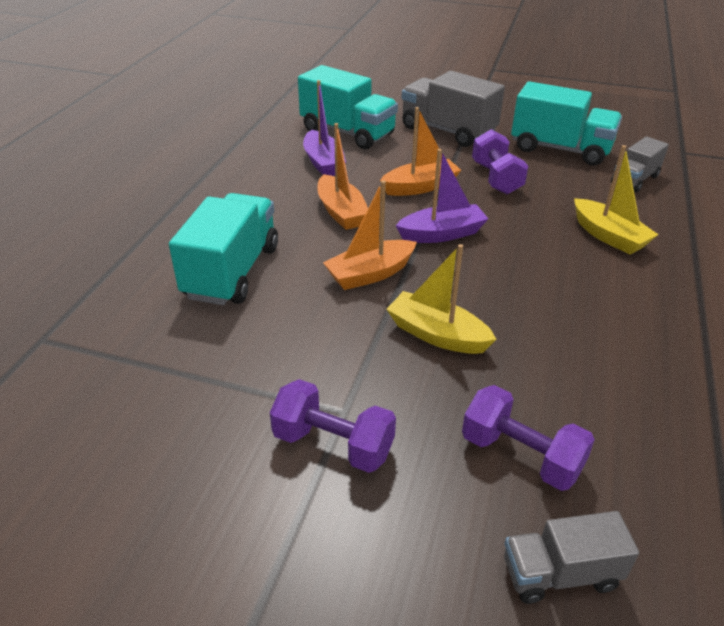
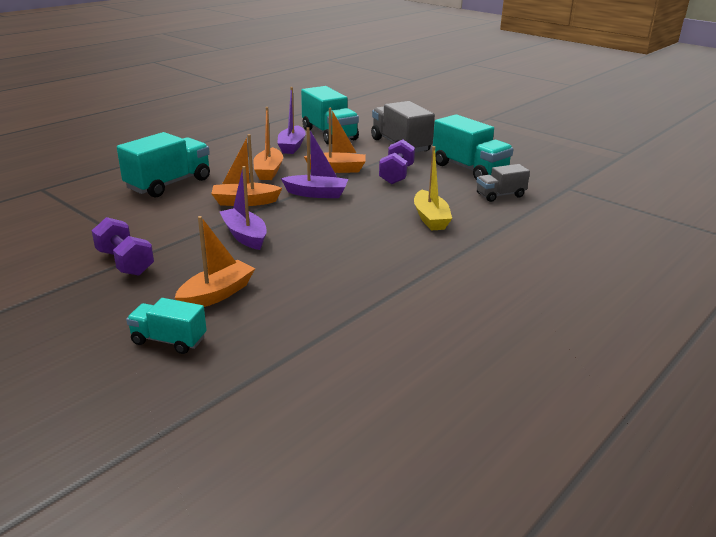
camera: 25 degrees right, 10 degrees down
(437, 334) = (245, 236): yellow boat -> purple boat
(521, 455) = (217, 294): purple dumbbell -> orange boat
(560, 574) = (169, 340): grey truck -> turquoise truck

